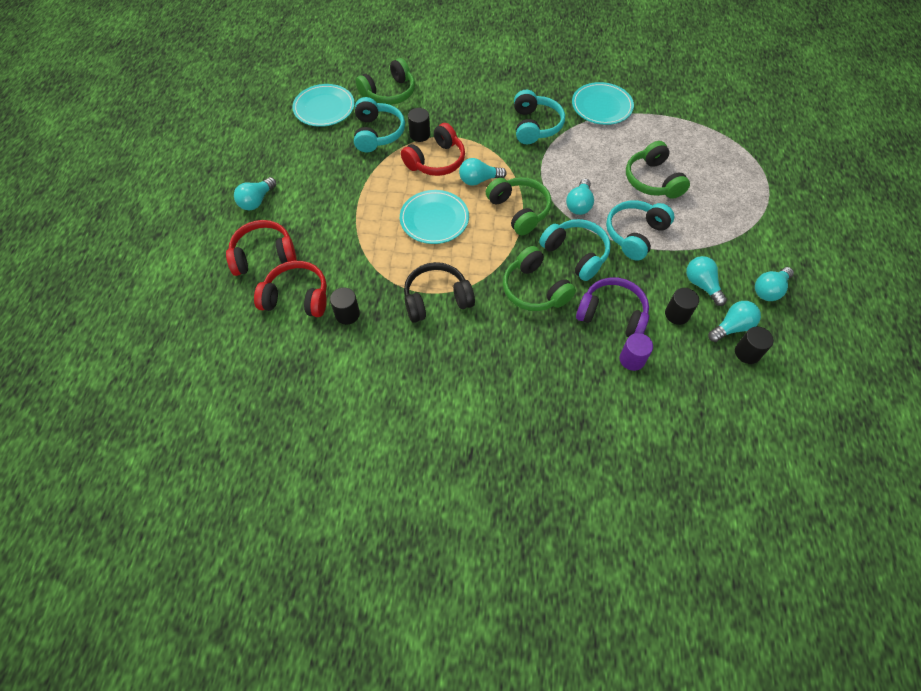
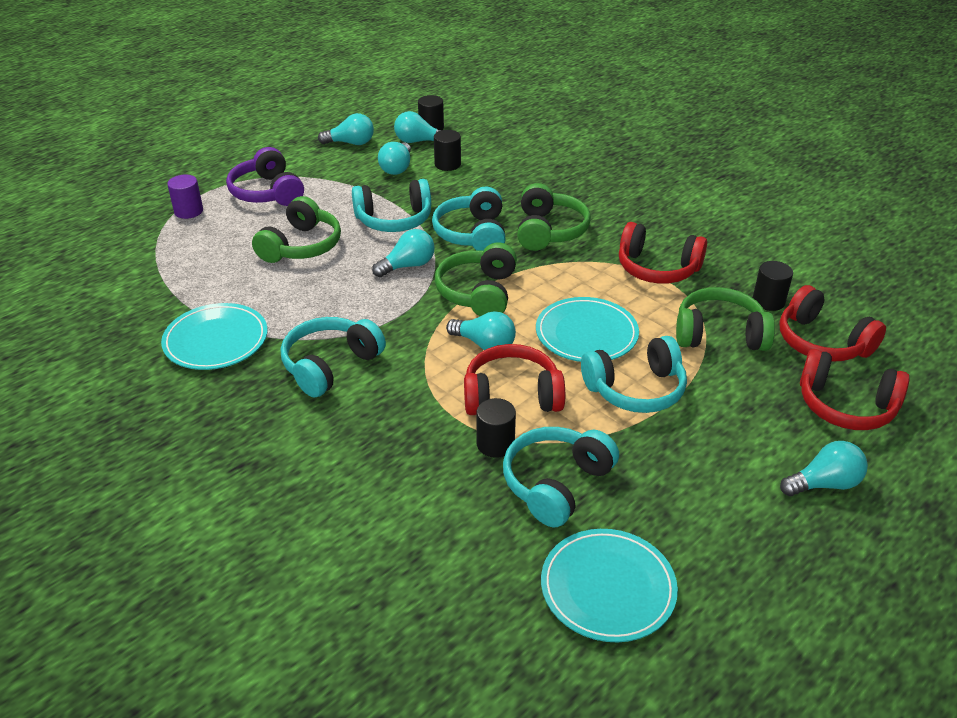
camera: 140 degrees left, 20 degrees down
(380, 200) = (635, 389): none -> turquoise headphones
(389, 93) = (468, 546): green headphones -> green headphones (719, 334)
(436, 299) = (657, 268): black headphones -> red headphones
(612, 315) = (502, 187): purple headphones -> purple headphones (267, 192)
(632, 359) = (525, 161): purple cylinder -> purple cylinder (188, 211)

